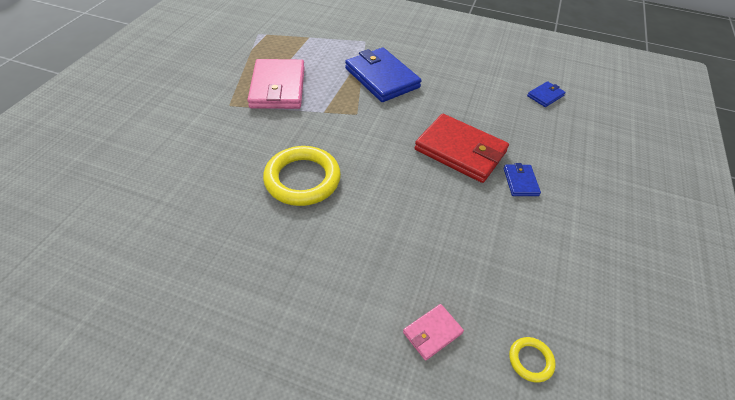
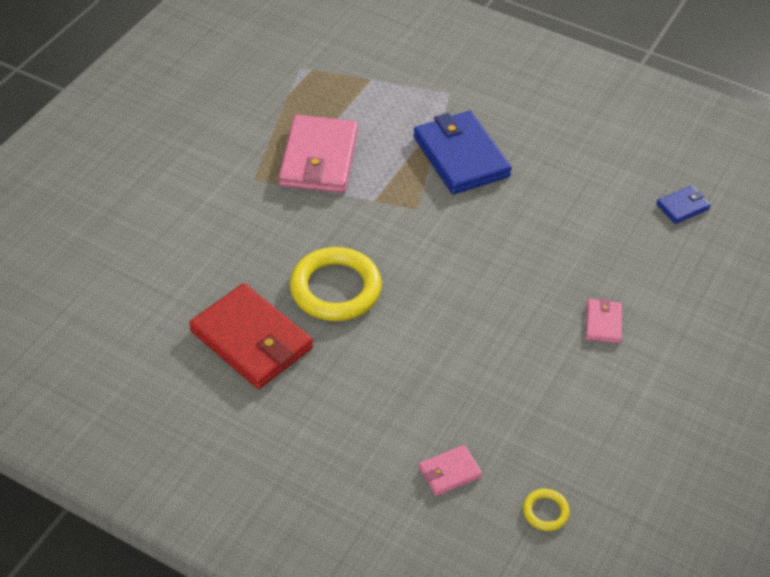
camera: 10 degrees right, 0 degrees up
(460, 151) = (539, 274): red wallet -> red wallet (251, 340)
(520, 182) = (603, 323): blue wallet -> pink wallet

